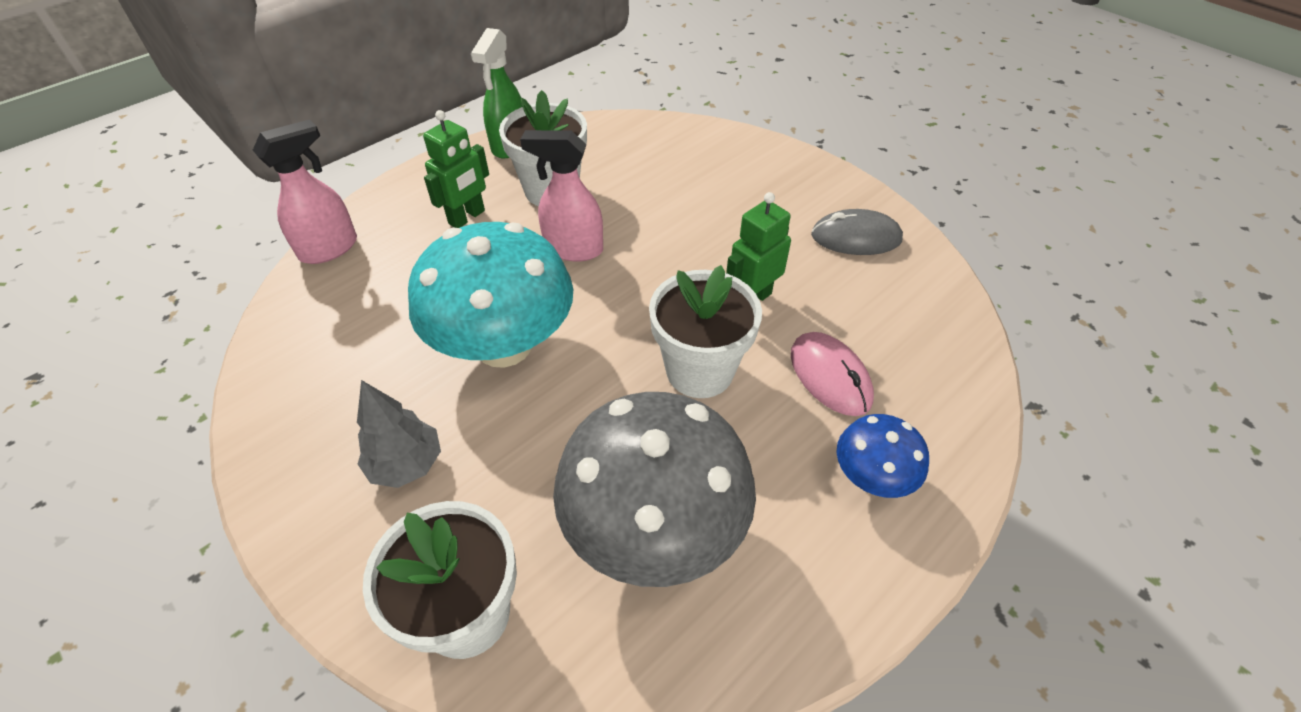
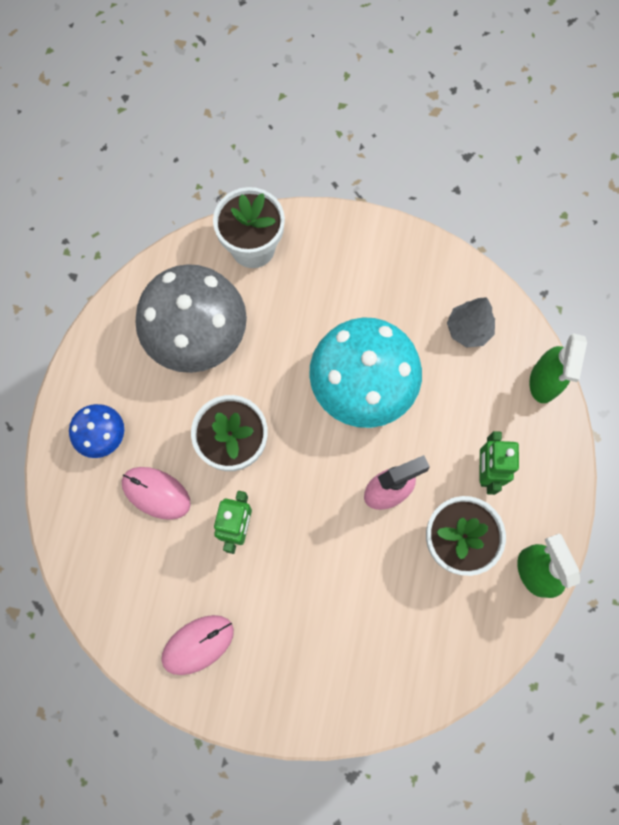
camera: 145 degrees right, 25 degrees up
(329, 248) = (544, 382): pink spray bottle -> green spray bottle
(407, 465) = (344, 287): grey tree -> grey tree (468, 330)
(856, 237) = (198, 644): grey mouse -> pink mouse

